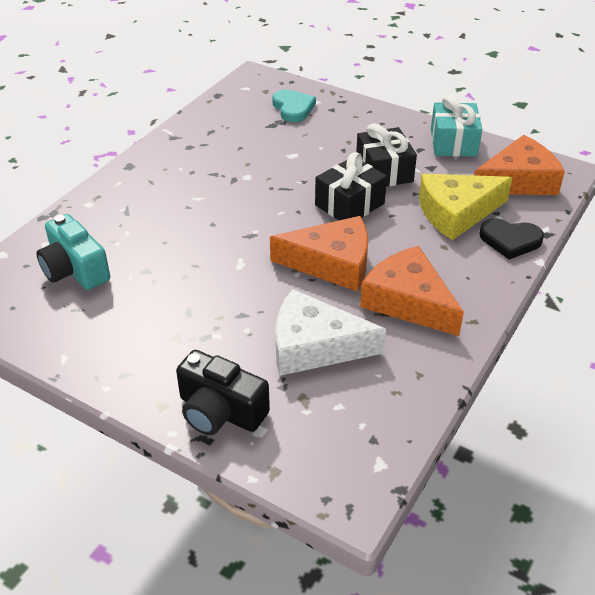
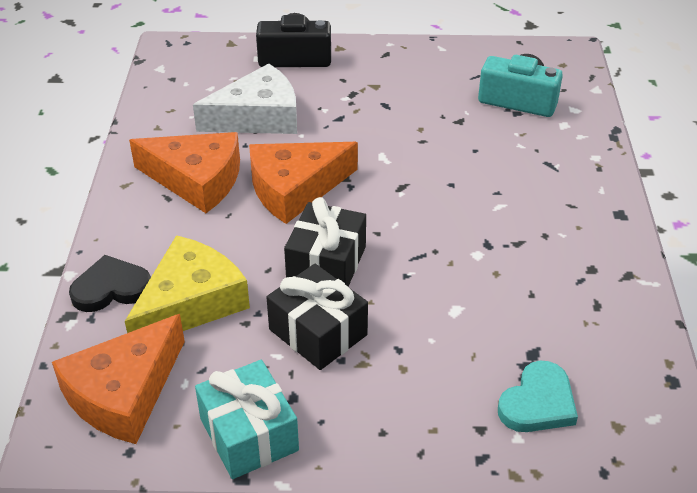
camera: 150 degrees right, 0 degrees up
(293, 108) = (538, 403): turquoise heart -> turquoise heart turned 90 degrees counterclockwise

